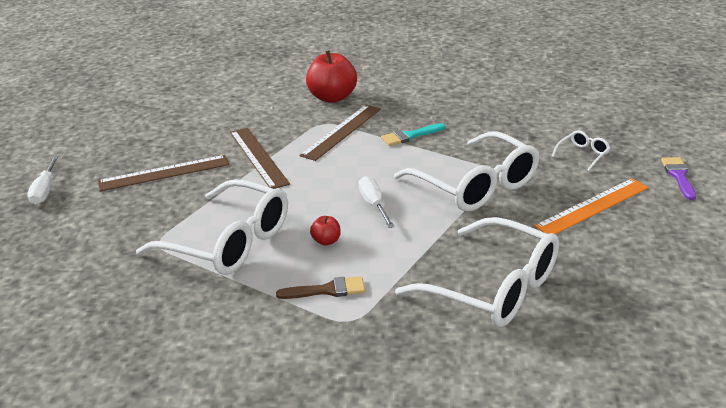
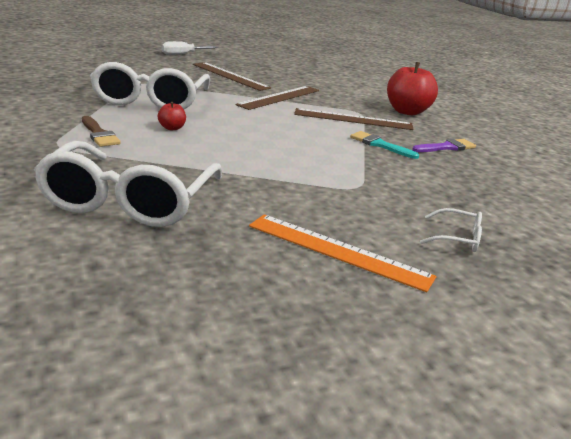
camera: 60 degrees right, 5 degrees down
(374, 205) = (242, 140): white screwdriver -> none
(474, 185) = (319, 179): white glasses -> none
(678, 176) = (490, 320): purple brush -> purple brush (446, 147)

